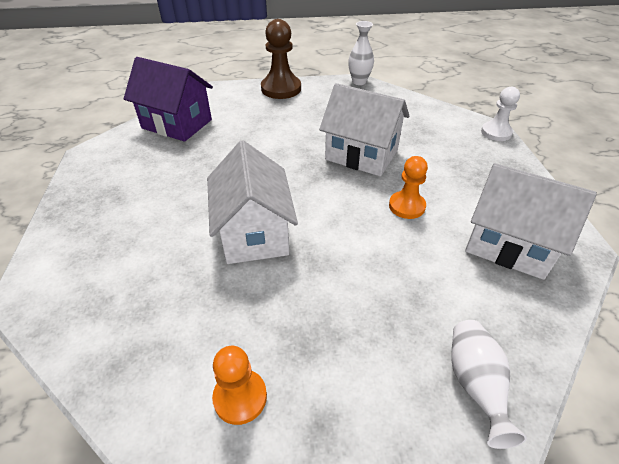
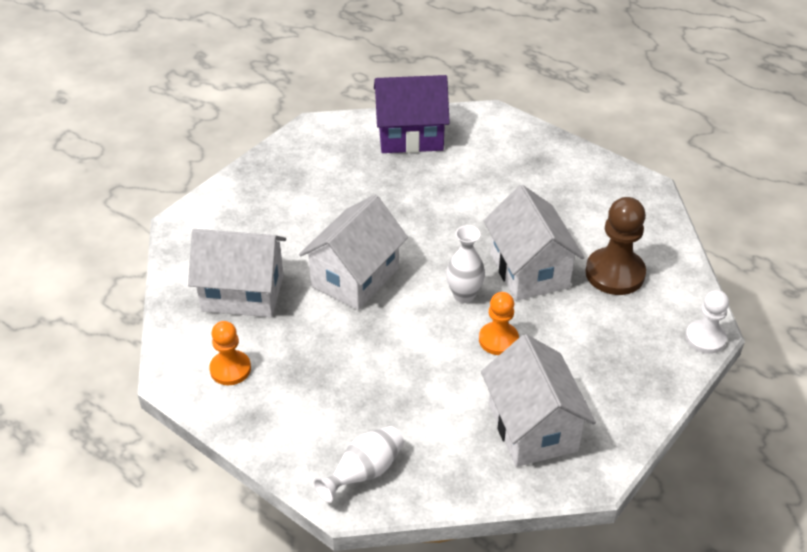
camera: 45 degrees right, 0 degrees up
(168, 314) = (243, 293): none -> white house
(177, 124) = (410, 136): purple house -> purple house turned 75 degrees counterclockwise
(281, 89) = (554, 150): brown pawn -> brown pawn (615, 273)
(359, 82) = (651, 189): white vase -> white vase (464, 295)

